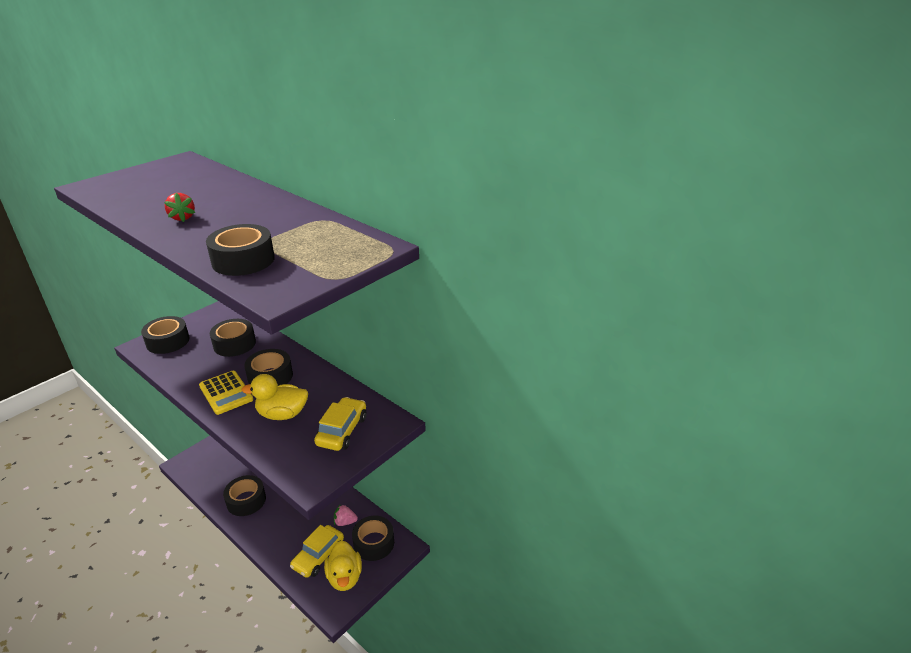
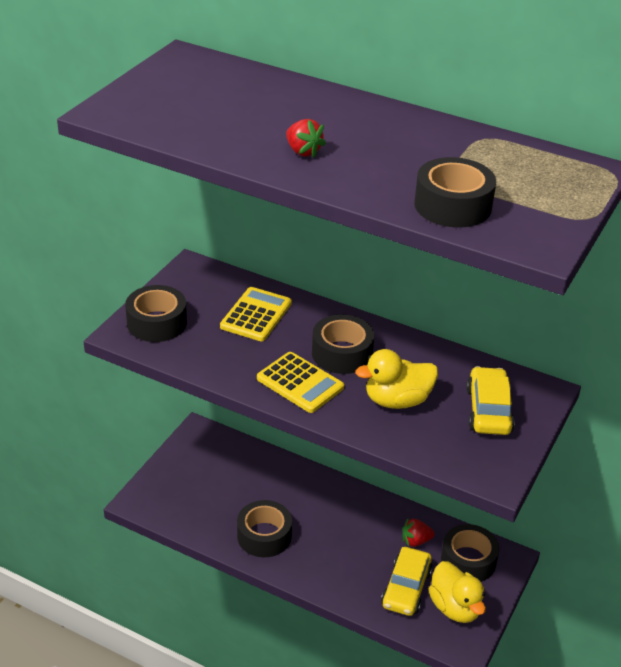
camera: 15 degrees left, 5 degrees up
(234, 344) = (256, 315): black tape -> yellow calculator
(345, 522) = (415, 541): pink strawberry -> red strawberry

